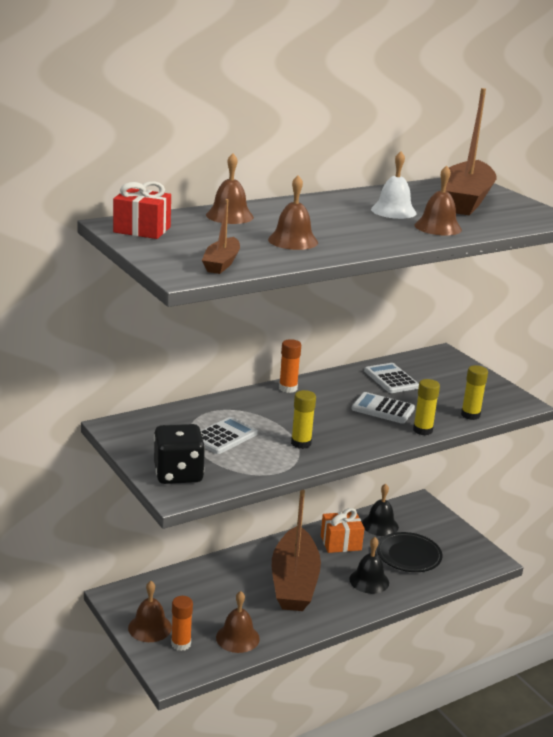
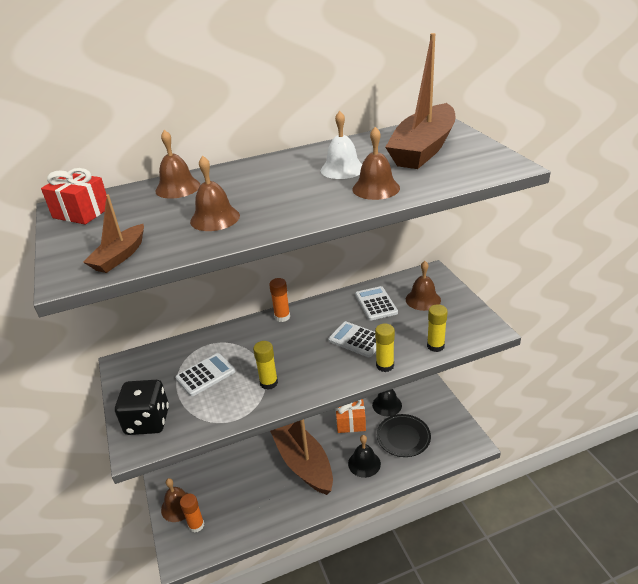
camera: 15 degrees right, 10 degrees up
(237, 638) = (242, 521): brown bell -> brown bell (423, 299)
(294, 582) = (303, 463): brown boat -> brown boat turned 135 degrees clockwise

